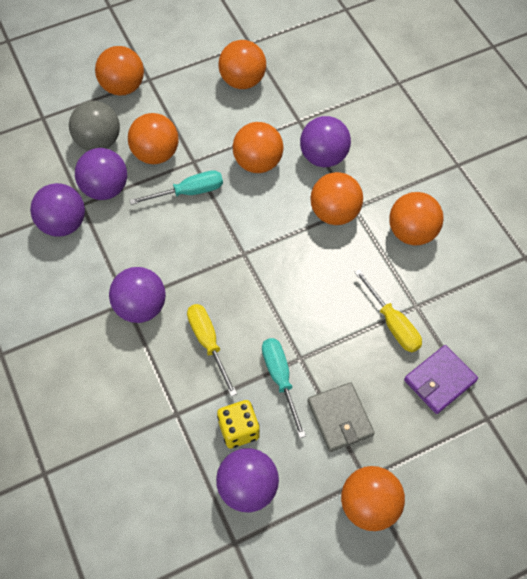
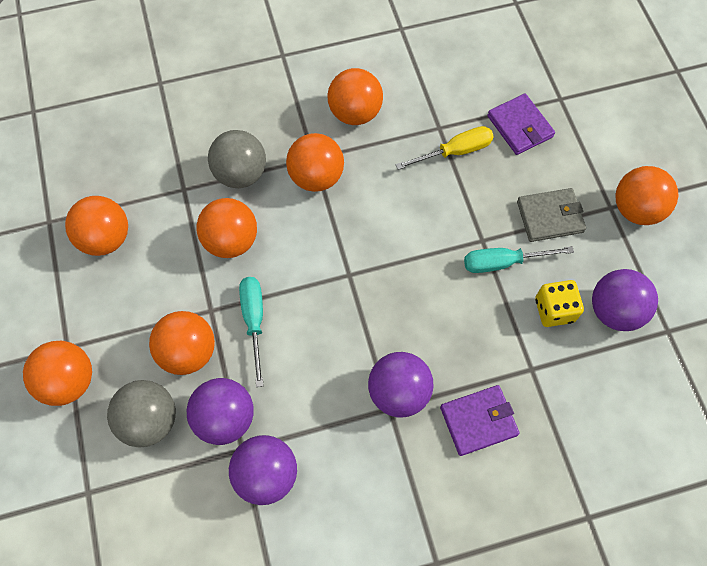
camera: 80 degrees left, 5 degrees up
(122, 373) = (478, 421): none -> purple wallet
(208, 343) = (453, 326): yellow screwdriver -> none
(323, 157) = (240, 174): purple ball -> grey ball

